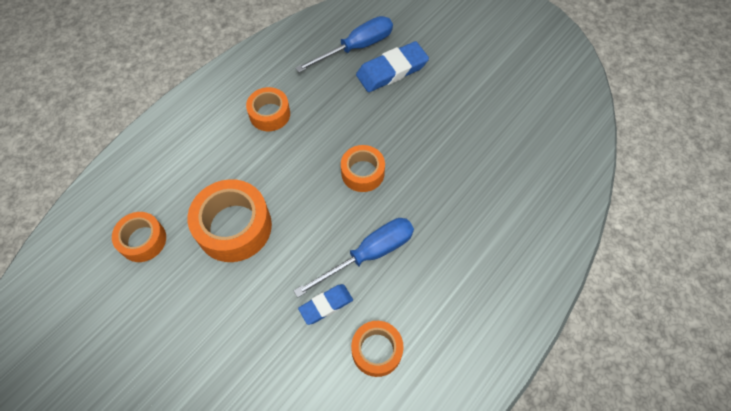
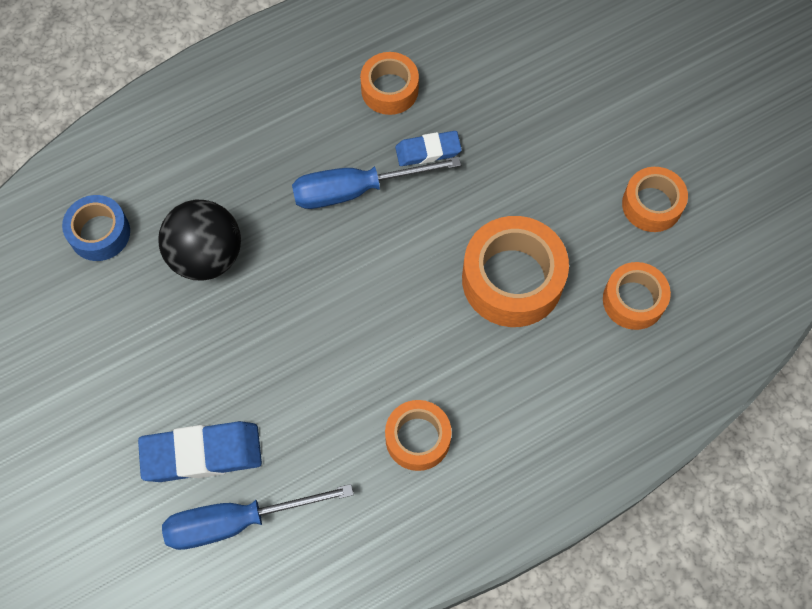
camera: 160 degrees left, 5 degrees up
(362, 172) = (319, 297): orange tape -> orange tape (652, 205)
(449, 174) = (206, 256): none -> black ball
(527, 166) = (99, 233): none -> blue tape

